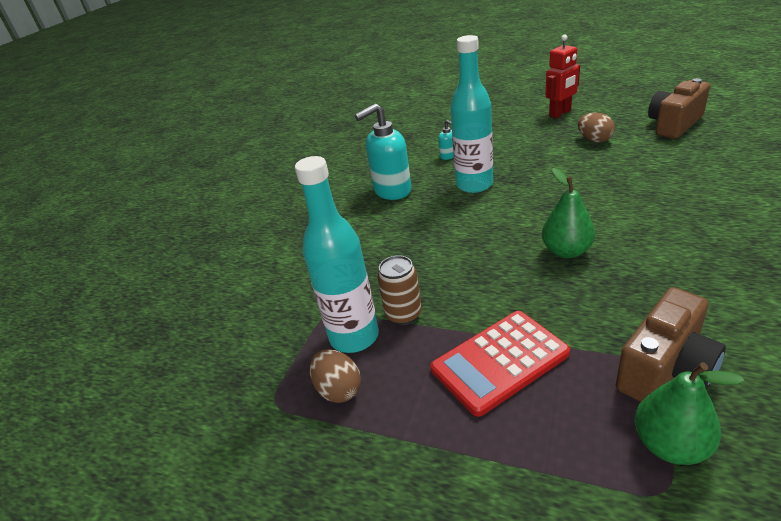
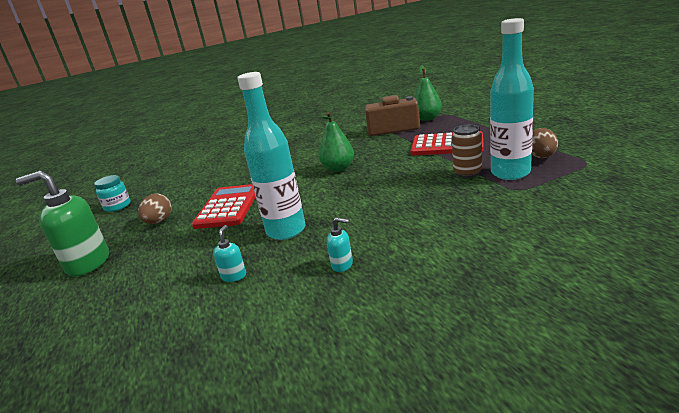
camera: 135 degrees left, 10 degrees down
(392, 191) = (342, 265): turquoise soap dispenser -> turquoise soap dispenser, size x0.46
(560, 113) = (88, 263): red robot -> green soap dispenser
(570, 171) = (228, 207): none -> red calculator
(674, 124) = (117, 206): brown camera -> turquoise jar

